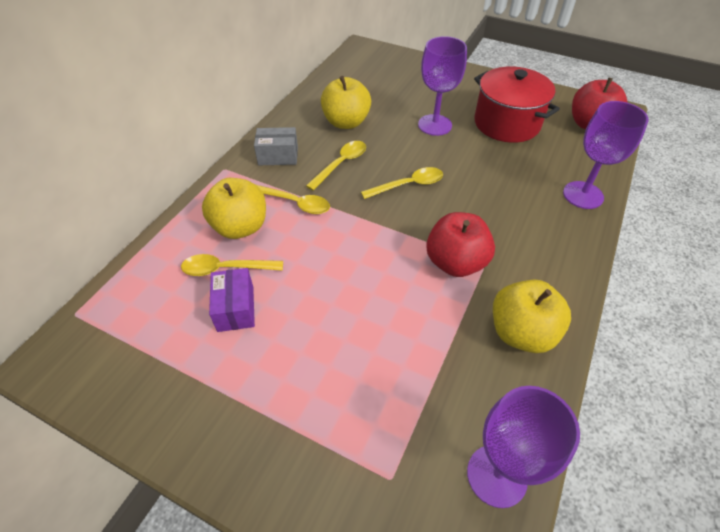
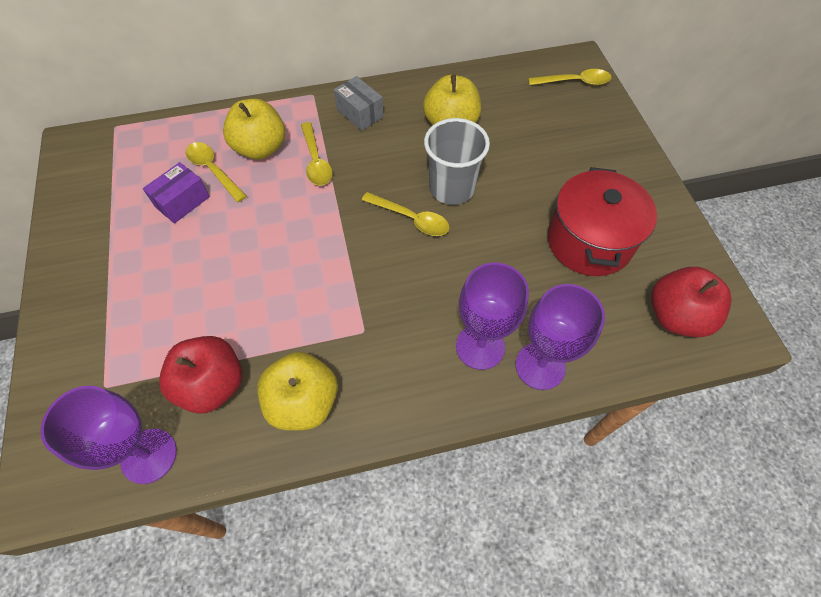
camera: 50 degrees right, 10 degrees up
(341, 164) = (391, 157): yellow spoon -> yellow spoon (574, 82)
(402, 153) = (452, 188): none -> grey cup
(434, 125) = (519, 187): purple goblet -> purple goblet (480, 346)
(455, 263) = (345, 309): red apple -> red apple (212, 385)

